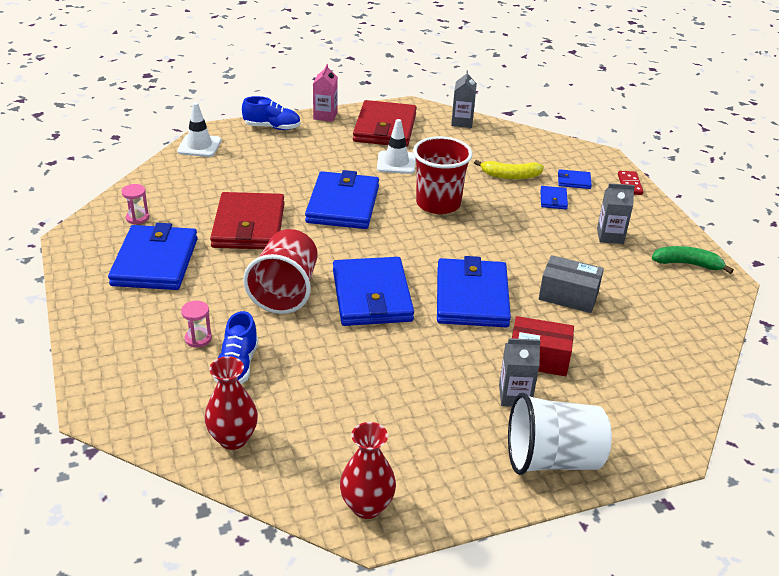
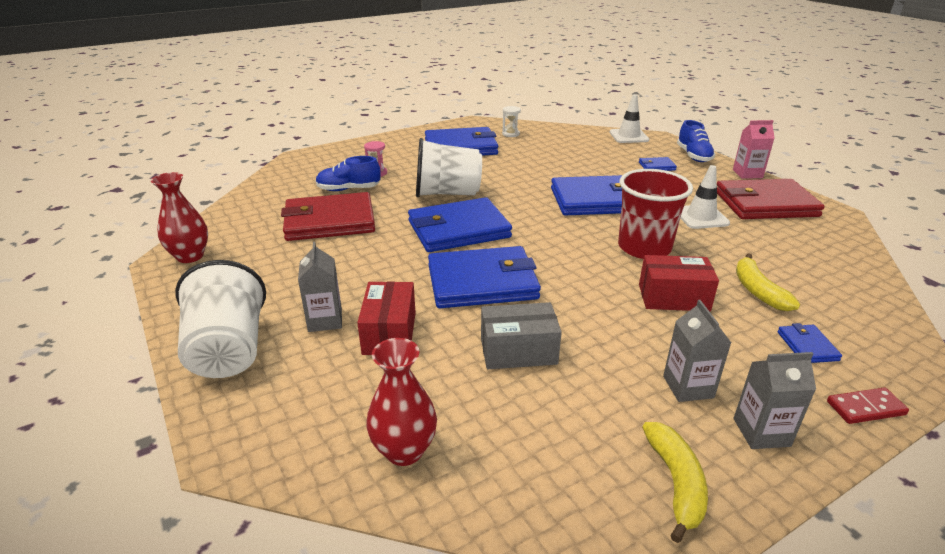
camera: 80 degrees right, 5 degrees down
(137, 218) = (510, 134): pink hourglass -> white hourglass
(233, 439) = (270, 199): red vase -> red vase (404, 450)
(248, 225) = (529, 168): red wallet -> red wallet (329, 221)
(285, 291) = (447, 193): red cup -> white cup
(462, 122) = (847, 247): grey carton -> grey carton (761, 432)
(512, 212) = (673, 298): none -> red box
(553, 199) = (736, 329): blue wallet -> blue wallet (656, 166)
(568, 296) = (518, 351): grey box -> grey box turned 75 degrees clockwise
(687, 264) = (676, 483): green banana -> yellow banana

